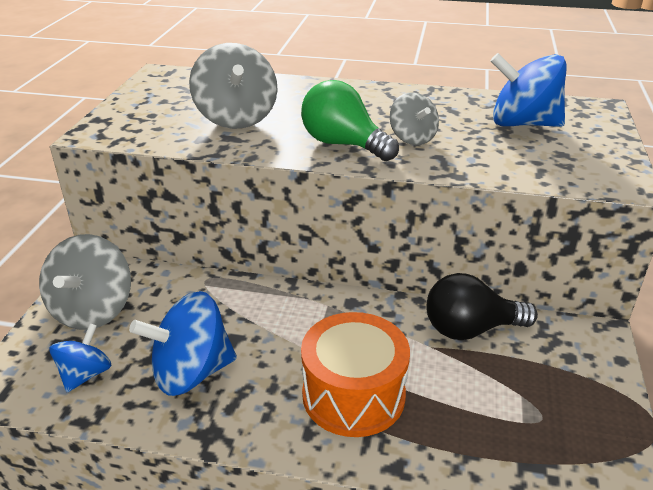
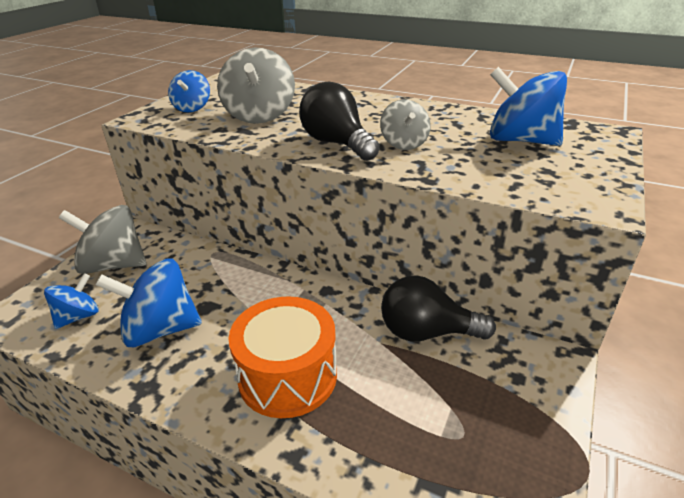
camera: 15 degrees right, 0 degrees up
(93, 310) = (113, 265): grey spinning top -> grey spinning top turned 75 degrees clockwise
(149, 115) = (192, 108): none -> blue spinning top
(343, 144) = (337, 143): green light bulb -> black light bulb

